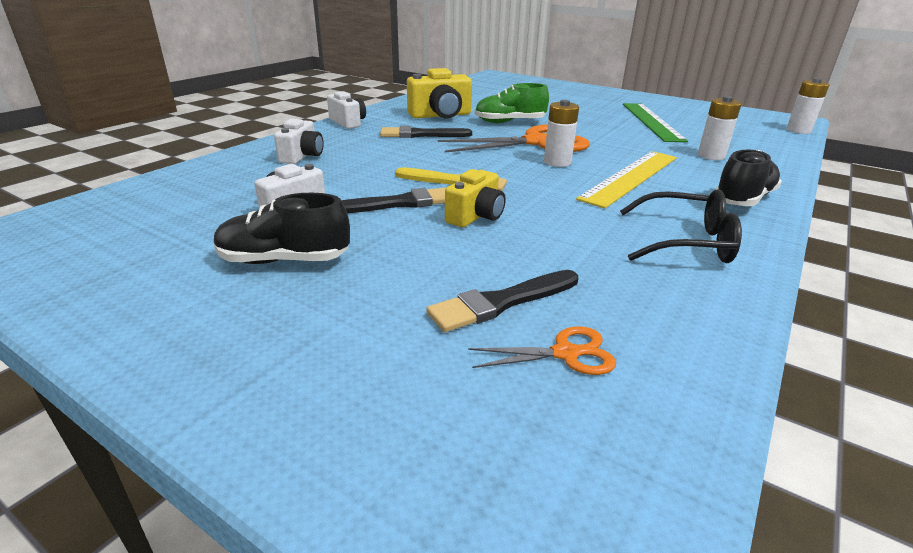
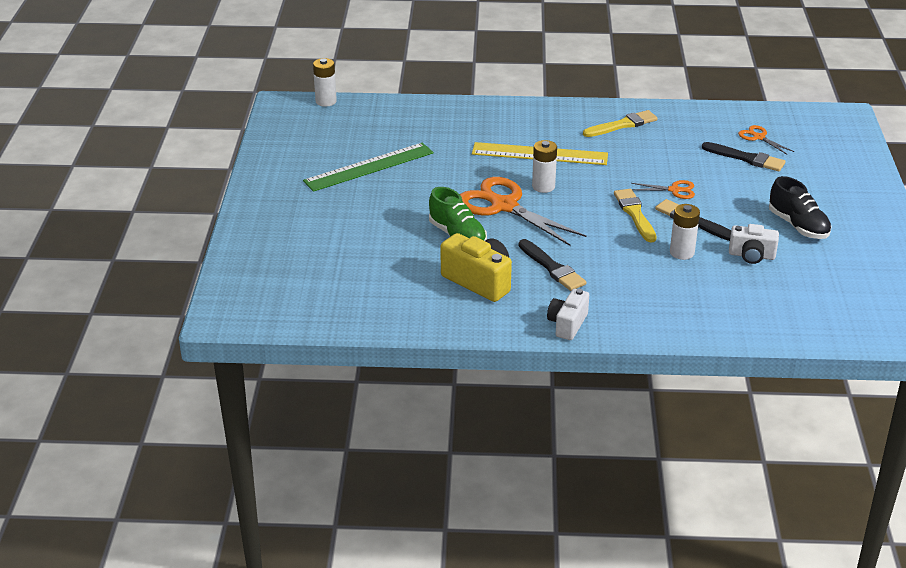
camera: 120 degrees left, 5 degrees up
(302, 156) = (675, 300): white camera -> none
(476, 216) = (674, 190): yellow camera -> orange scissors
(686, 242) = (622, 125): black glasses -> yellow brush
(711, 156) = (450, 131): white battery -> white battery (682, 252)
(743, 199) = (534, 114): black shoe -> none

